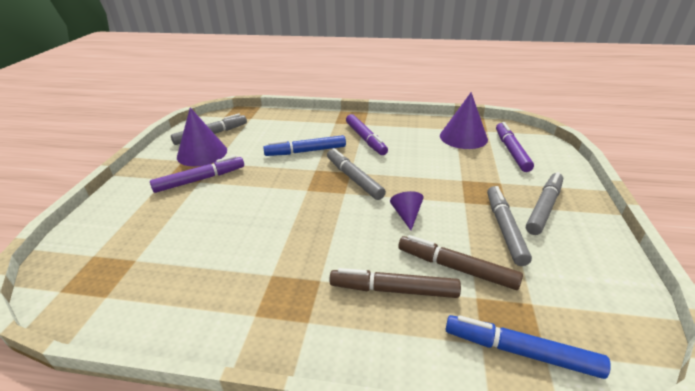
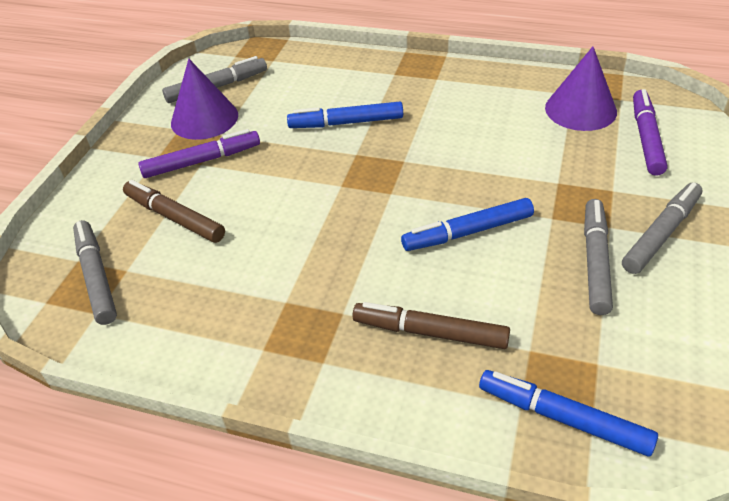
camera: 10 degrees right, 10 degrees up
(353, 179) = (406, 172): grey marker -> grey marker (96, 277)
(365, 139) = (434, 105): purple marker -> none
(406, 215) = (468, 232): purple cone -> blue marker
(456, 268) = (514, 311): brown marker -> brown marker (174, 218)

